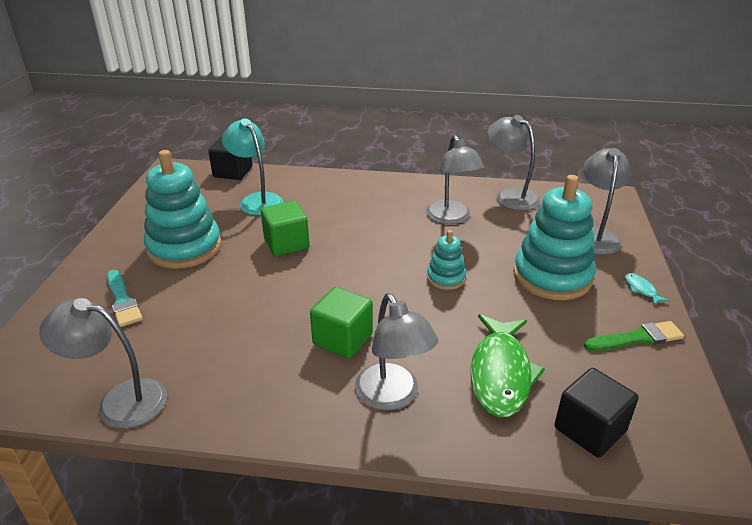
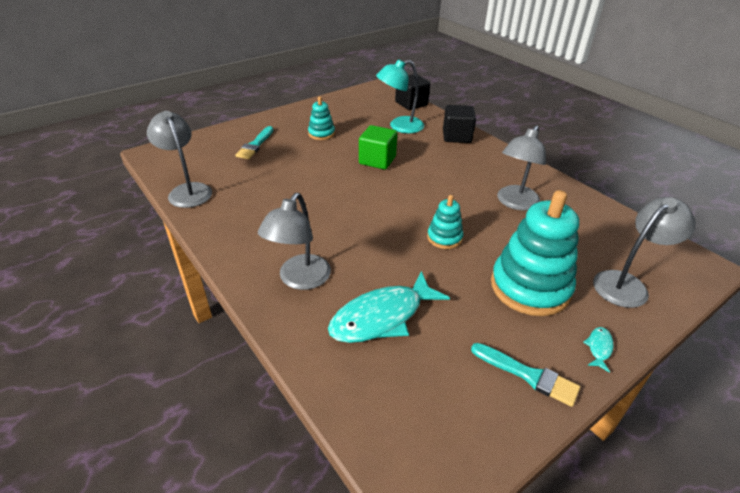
camera: 45 degrees right, 5 degrees up
(184, 248) = (321, 134): turquoise stacking toy -> turquoise stacking toy, size x0.50
(257, 200) = (399, 126): turquoise lamp -> turquoise lamp turned 120 degrees counterclockwise
(342, 339) = (324, 231): green cube -> none
(501, 373) = (382, 317): green fish -> turquoise fish
(510, 196) = (594, 214): grey lamp -> none
(589, 429) = (382, 395): black cube -> black cube (457, 136)
(637, 338) = (528, 375): green brush -> turquoise brush

